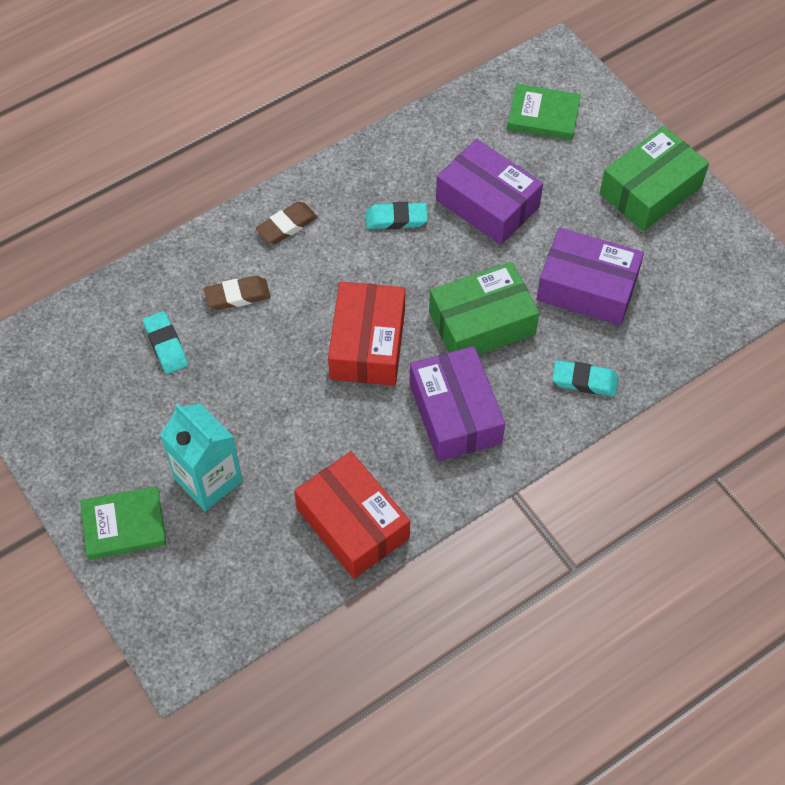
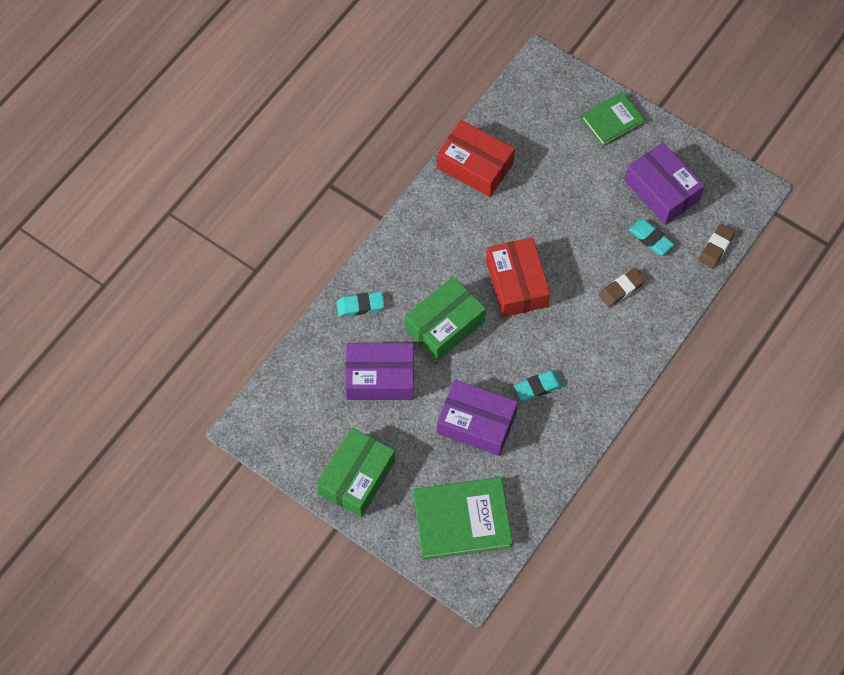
camera: 160 degrees right, 5 degrees up
(208, 480) = (576, 162): turquoise carton -> none
(287, 226) = (614, 354): brown eraser -> brown eraser (716, 248)
(455, 413) = (438, 255): purple box -> purple box (662, 190)
(543, 115) = (462, 520): green book -> green book, size x1.61

